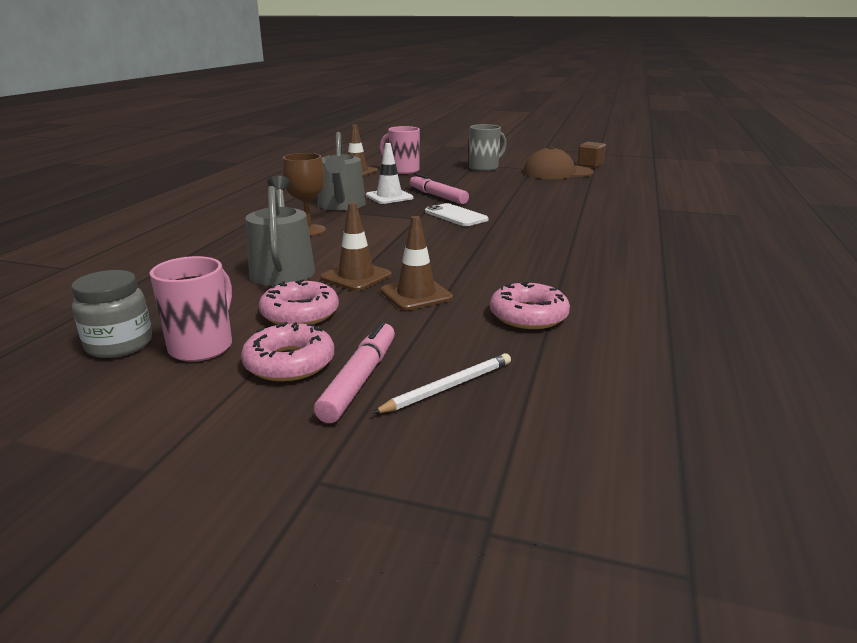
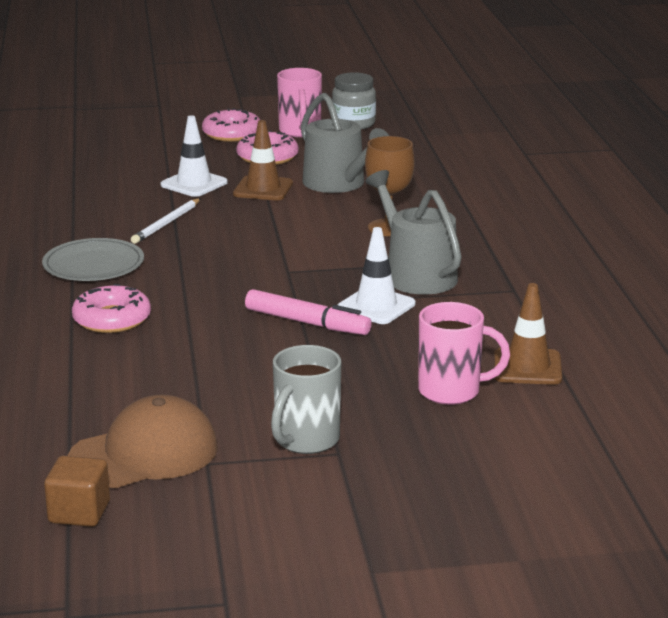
camera: 155 degrees right, 0 degrees up
(359, 380) = (179, 134): pink marker -> none
(416, 294) = (194, 184): brown traffic cone -> white traffic cone
(447, 387) = (123, 139): white pencil -> white pencil (167, 223)
(456, 216) = (242, 285): white phone -> none
(528, 315) = (91, 184): pink donut -> pink donut (112, 319)
(554, 241) = (93, 265): none -> grey plate

